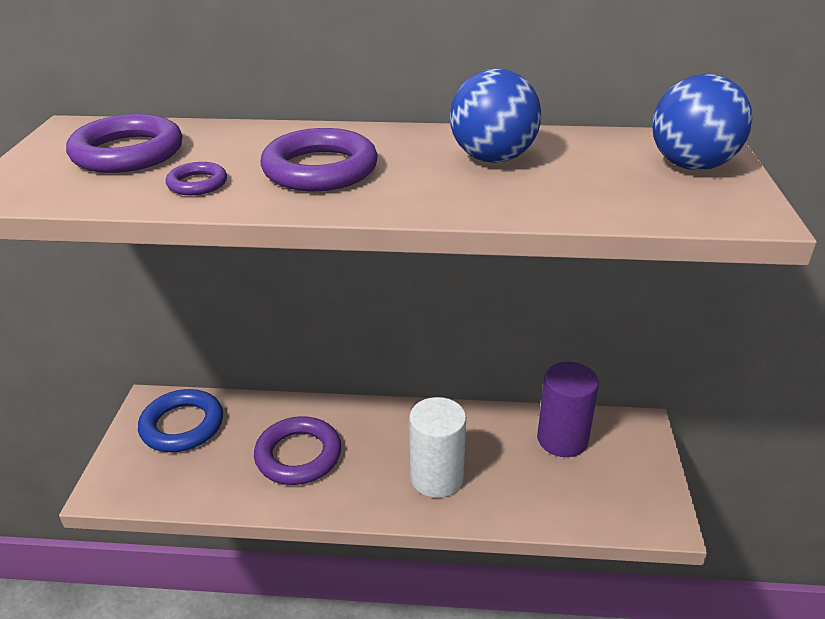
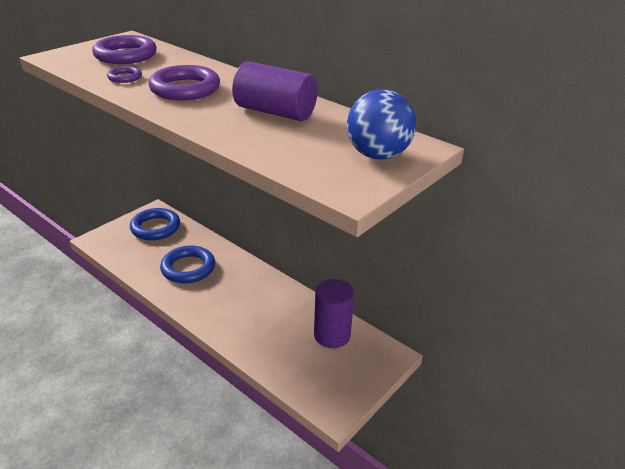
camera: 35 degrees right, 0 degrees up
(298, 455) = (188, 268): purple ring -> blue ring
(436, 477) = (239, 315): white cylinder -> none
(492, 158) = (275, 112): blue ball -> purple cylinder

